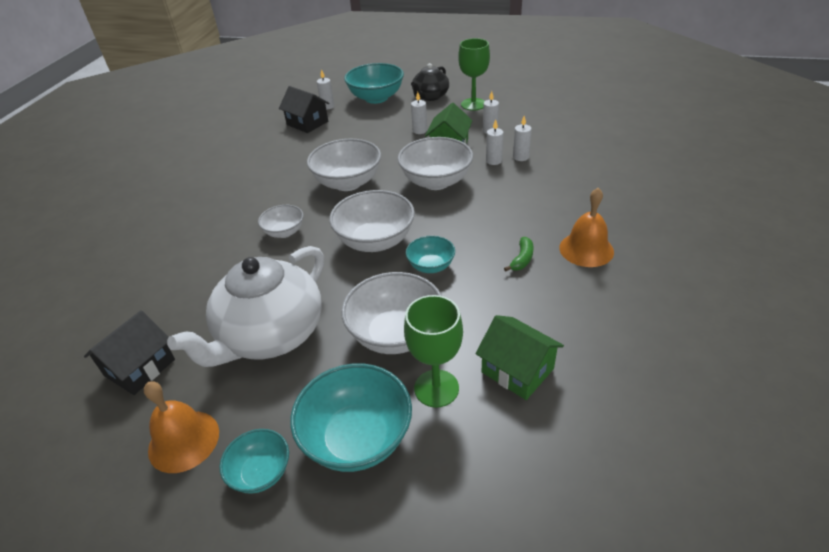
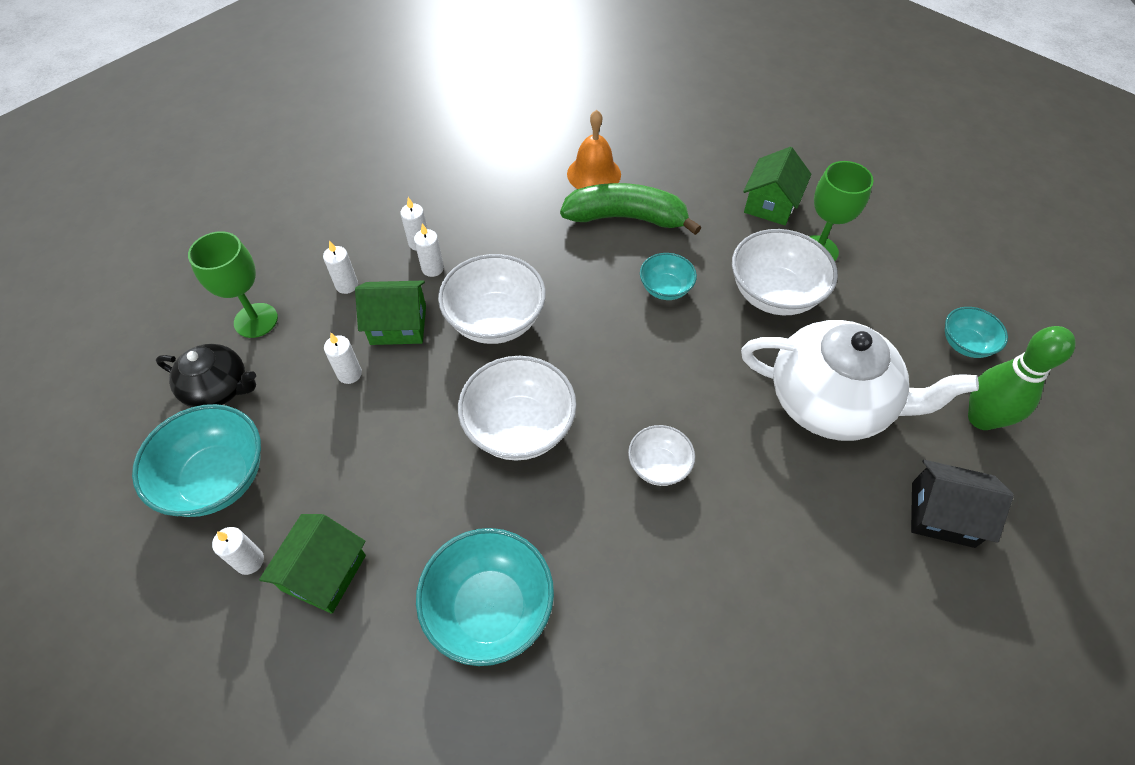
camera: 110 degrees left, 15 degrees up
(184, 441) = (981, 418): orange bell -> green bowling pin
(307, 123) = (324, 573): black house -> green house
(357, 438) = (895, 290): turquoise bowl -> turquoise bowl (490, 608)
(375, 241) = (641, 352): white bowl -> none
(522, 259) = (626, 218): green banana -> green banana, size x2.38

